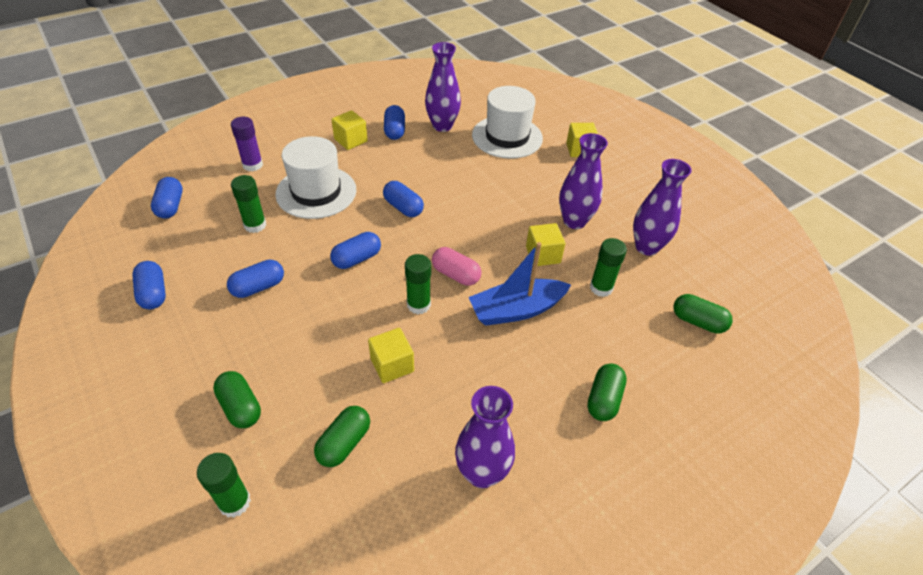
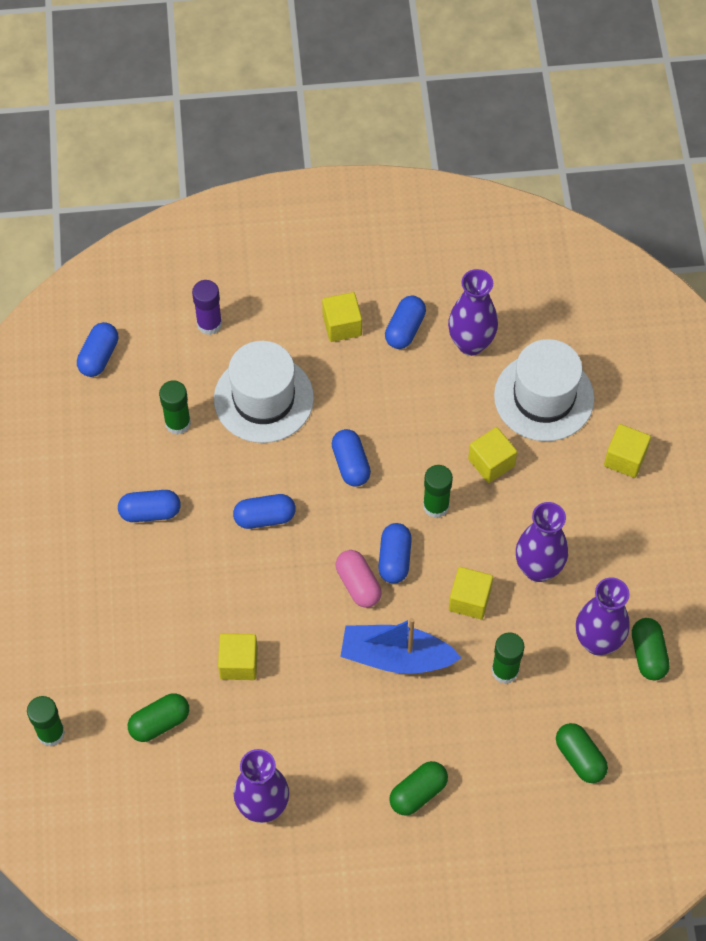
camera: 30 degrees right, 15 degrees up
(153, 293) = (48, 476): blue capsule -> blue capsule (394, 559)
(240, 407) = (85, 645): green capsule -> green capsule (648, 654)
(418, 305) = (299, 605): green glue stick -> green glue stick (436, 506)
(499, 177) = (491, 462): none -> yellow cube

